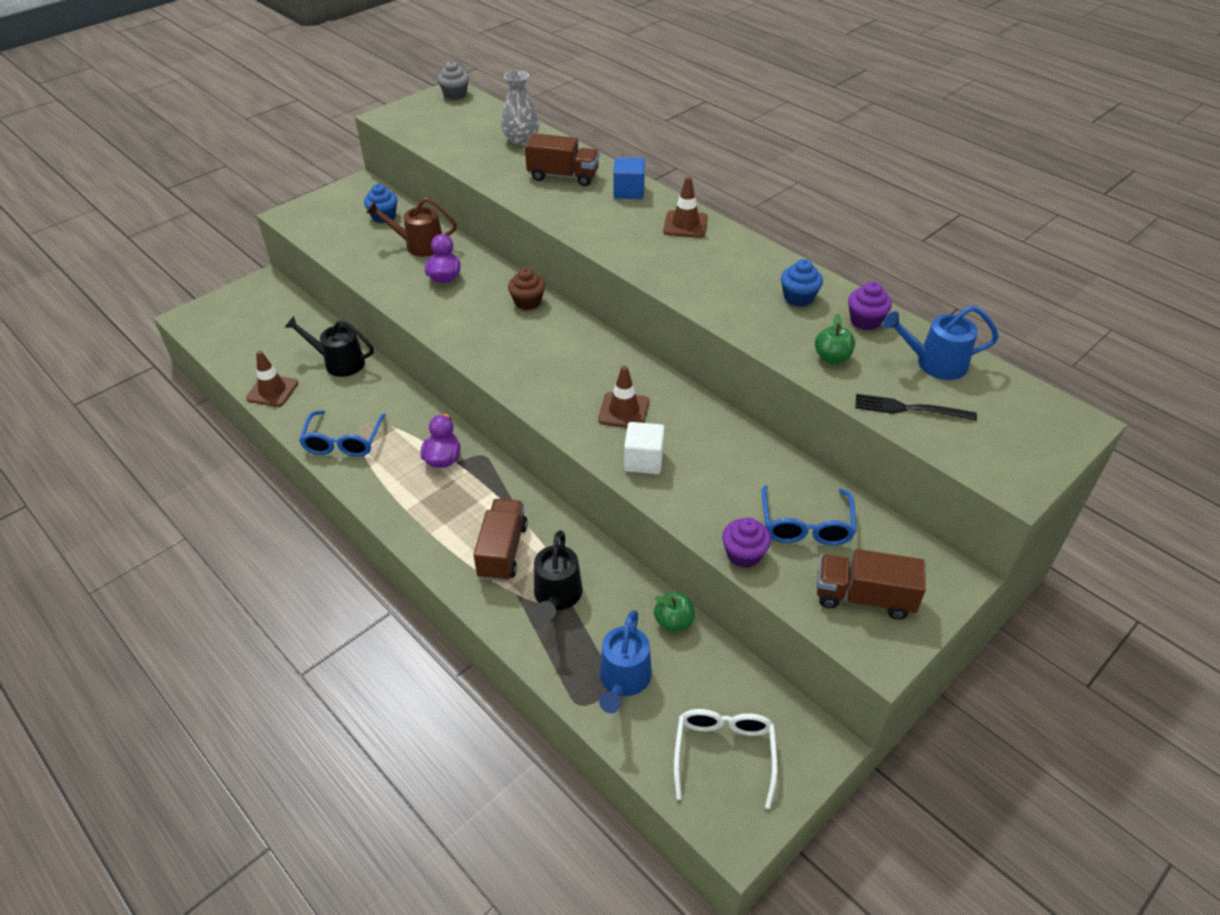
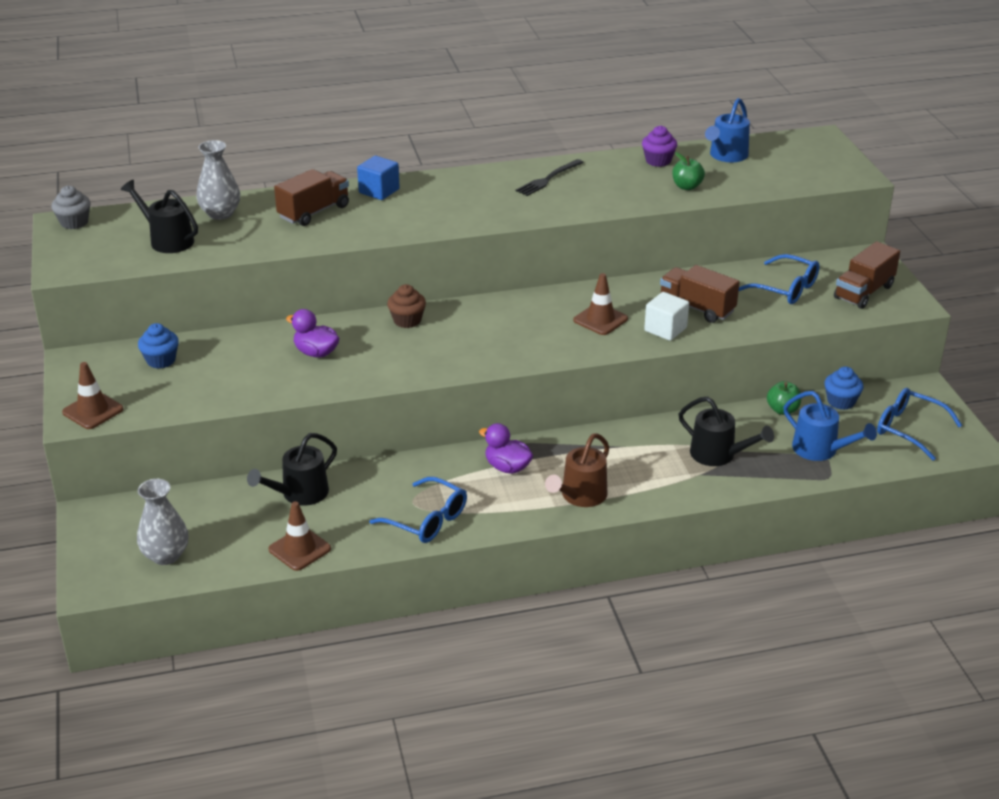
camera: 60 degrees left, 10 degrees down
(235, 333) = (166, 555): none -> grey vase
(419, 245) = (242, 353): brown watering can -> brown watering can (580, 496)
(462, 136) = (167, 240): none -> black watering can
(502, 551) = (648, 467): brown truck -> brown truck (697, 308)
(685, 225) = (460, 184): brown traffic cone -> brown traffic cone (93, 411)
(724, 754) = (909, 429): white glasses -> blue glasses
(744, 554) = (794, 321): purple cupcake -> none
(798, 298) = (606, 174): blue cupcake -> blue cupcake (841, 401)
(909, 409) = (763, 181): black fork -> black fork (548, 179)

